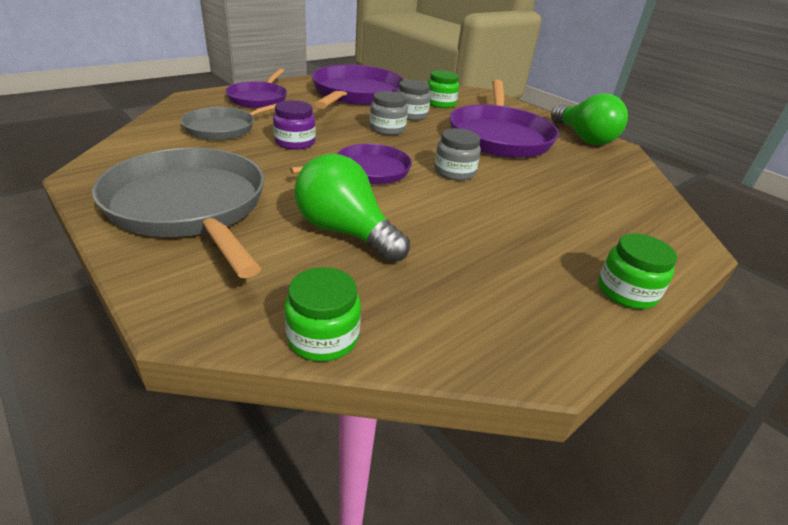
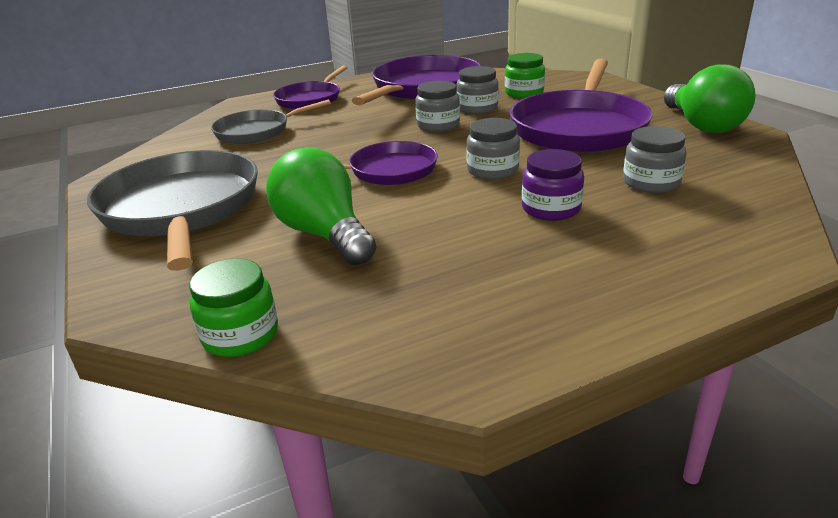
camera: 20 degrees right, 5 degrees down
(295, 142) = (323, 143): purple jar -> purple jar (551, 209)
(576, 185) = (651, 182): none -> grey jar
(626, 291) = (637, 308): green jar -> none

